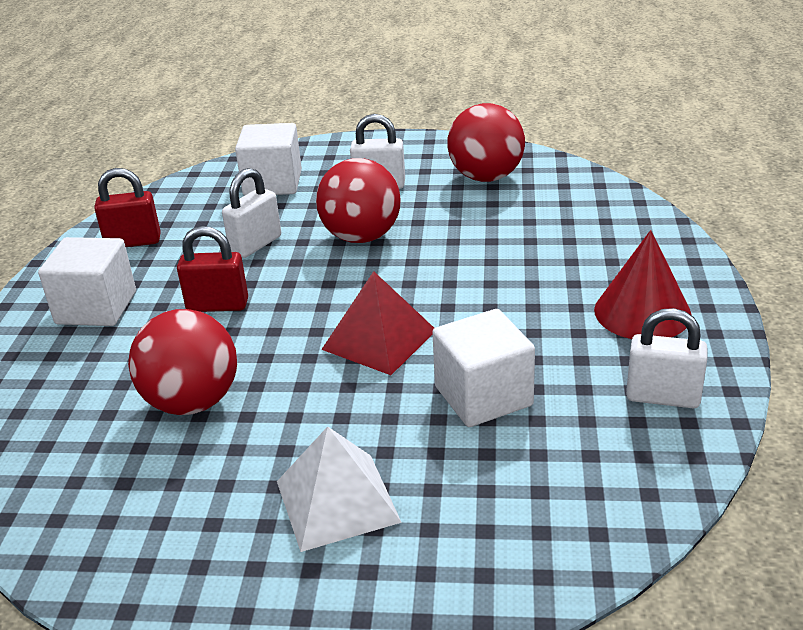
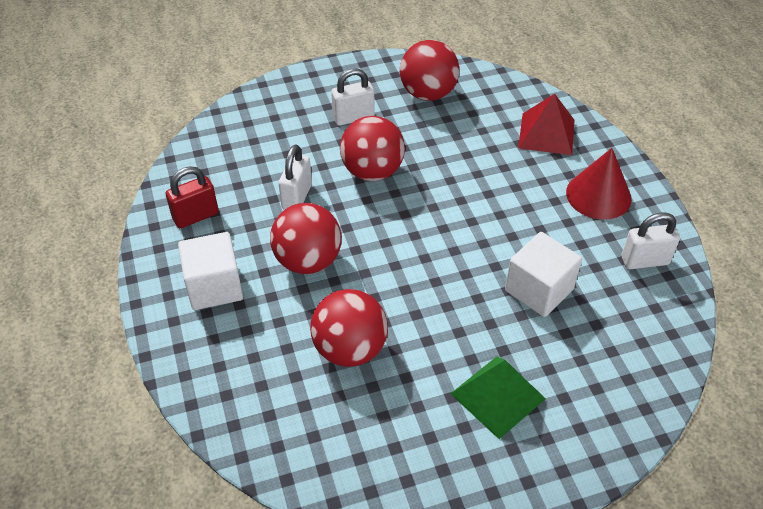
camera: 25 degrees left, 15 degrees up
(217, 305) = (308, 261): red padlock -> red ball
(273, 183) = (267, 132): white cube -> none
(337, 501) = (498, 396): white pyramid -> green pyramid
(379, 339) = (443, 261): red pyramid -> red pyramid (546, 133)

